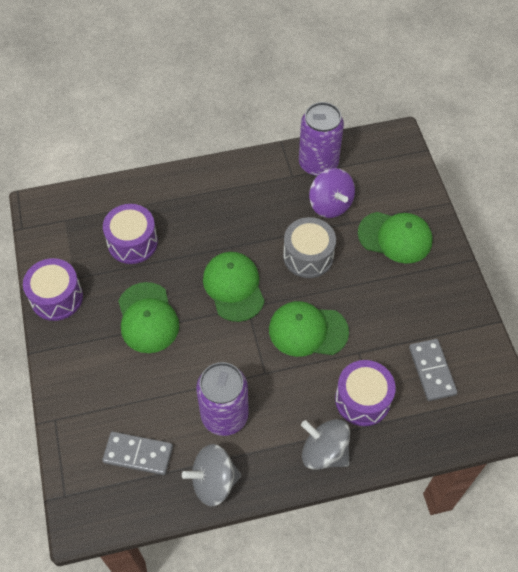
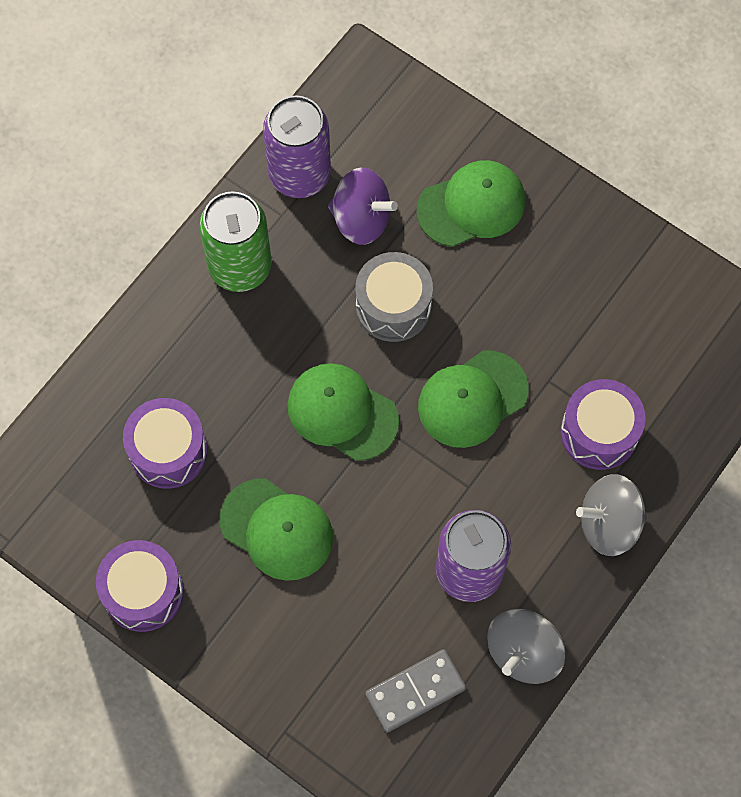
camera: 40 degrees left, 10 degrees up
(248, 184) = (240, 266): none -> green can
(431, 371) = (643, 340): grey domino -> none

